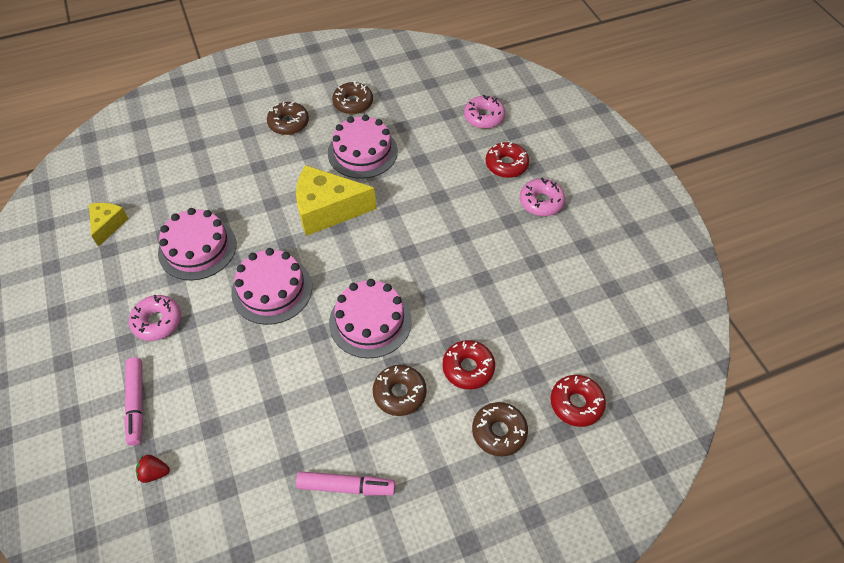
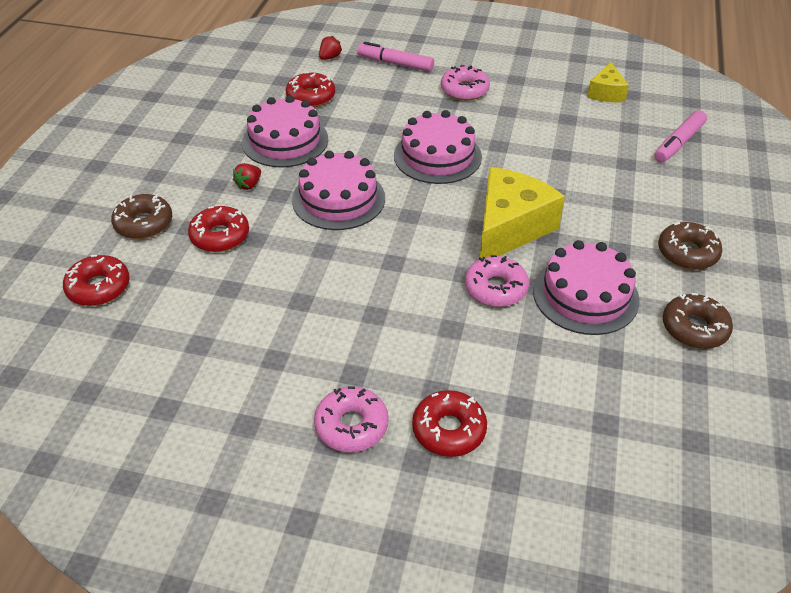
camera: 125 degrees right, 10 degrees down
(108, 225) = (606, 93): yellow cheese -> yellow cheese turned 60 degrees clockwise
(197, 248) = (531, 131): pink cake -> pink cake (285, 141)
(241, 438) = (311, 97): none -> red donut
(346, 486) = (213, 128): pink marker -> pink marker (679, 143)
(399, 393) = (249, 185): brown donut -> red strawberry
(484, 117) = (568, 464): pink donut -> pink donut (495, 288)

